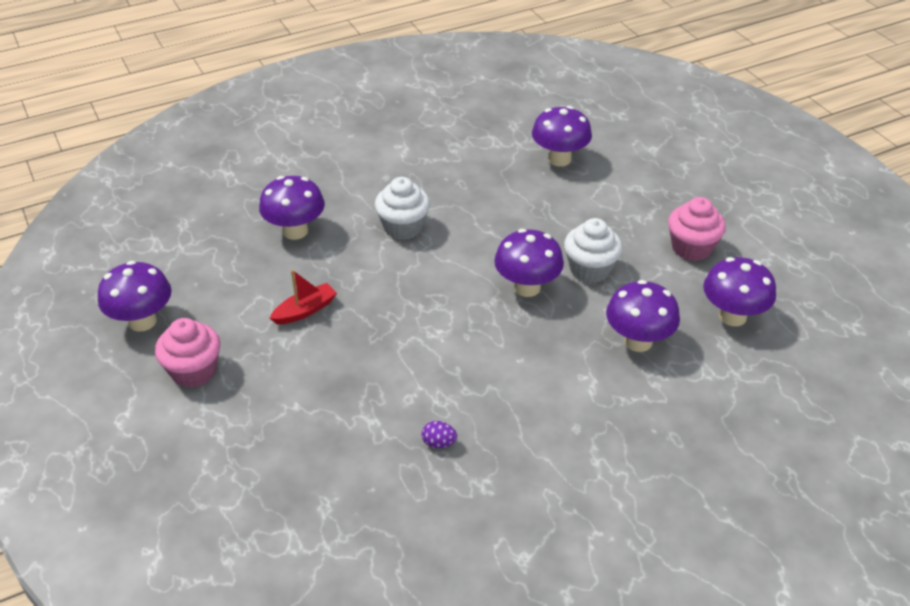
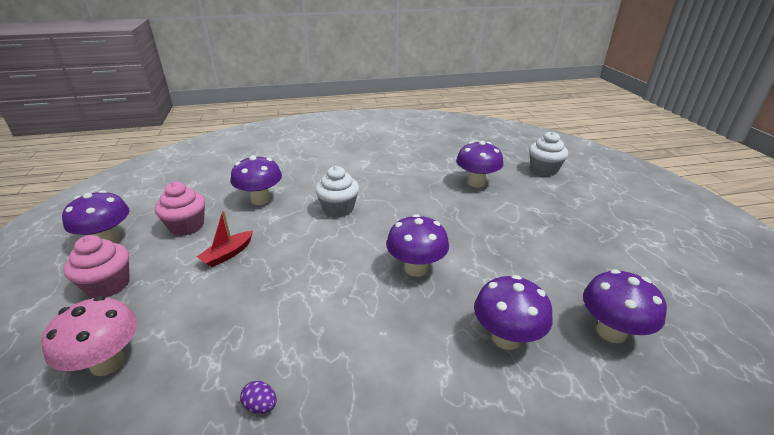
camera: 15 degrees right, 10 degrees down
(265, 441) = (108, 363): none -> pink mushroom
(305, 310) = (228, 254): red boat -> red boat turned 150 degrees clockwise
(590, 269) = (477, 263): white cupcake -> white cupcake (544, 170)
(691, 248) = (575, 261): pink cupcake -> pink cupcake (187, 226)

